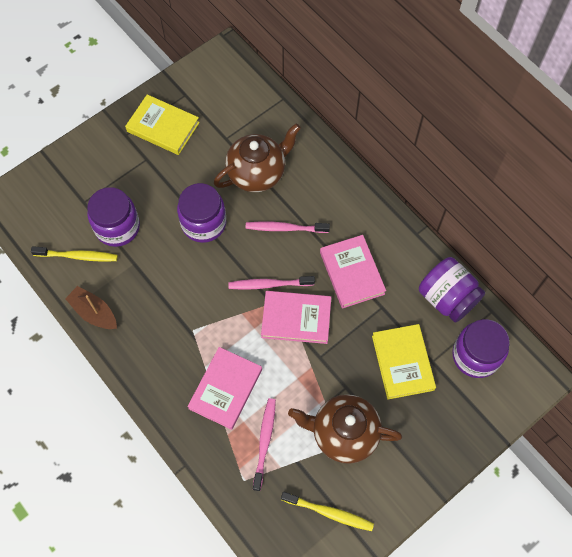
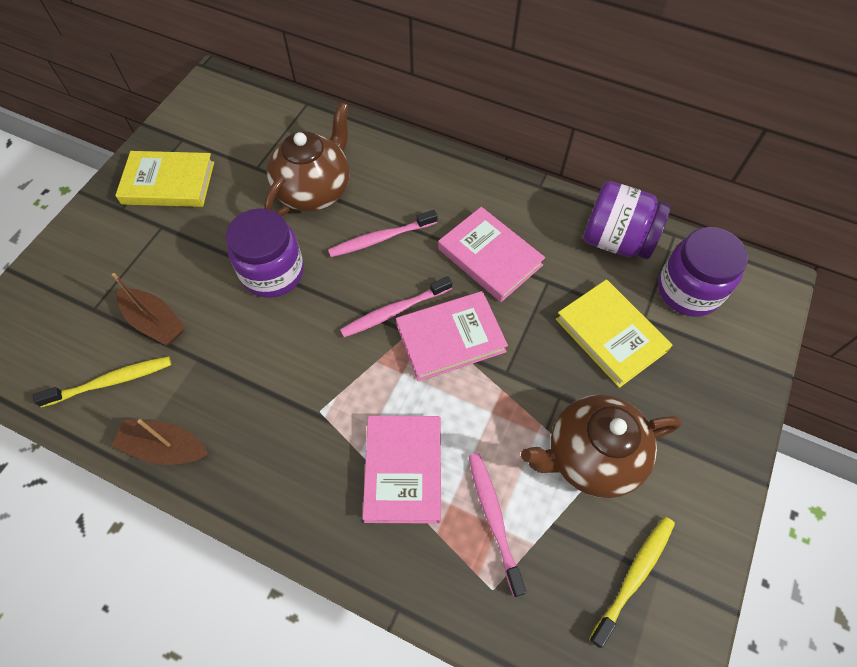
camera: 25 degrees left, 5 degrees down
(117, 227) = (155, 322): purple jar -> brown boat
(329, 512) = (634, 576): yellow toothbrush -> yellow toothbrush turned 45 degrees counterclockwise

